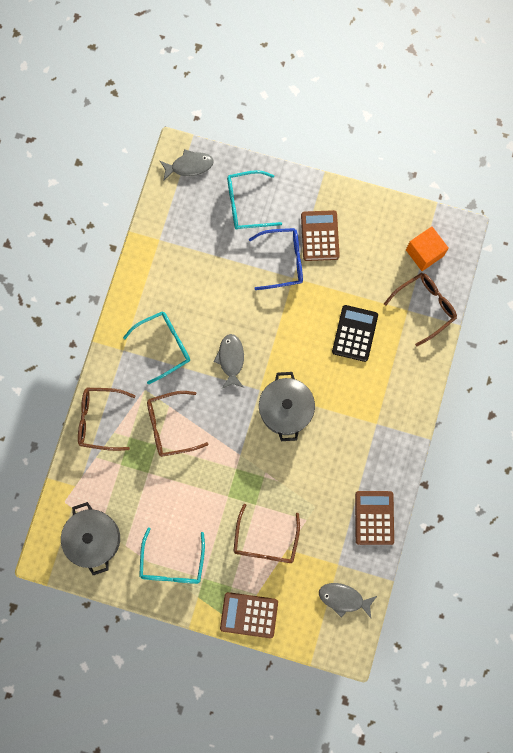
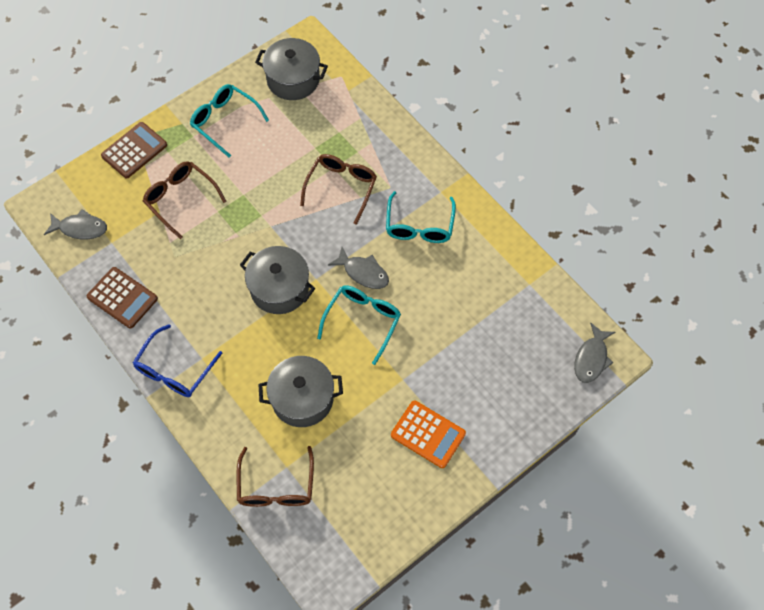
camera: 125 degrees right, 15 degrees down
(100, 420) = (390, 139): brown glasses -> none
(247, 204) = (511, 386): turquoise glasses -> turquoise glasses (362, 321)
(282, 261) = (427, 381): blue glasses -> blue glasses (175, 369)
(320, 236) = (428, 434): brown calculator -> orange calculator
(343, 598) = (80, 228): grey fish -> grey fish turned 45 degrees clockwise
(355, 333) = (302, 398): black calculator -> grey pot
(424, 253) = (333, 528): orange cube -> none

